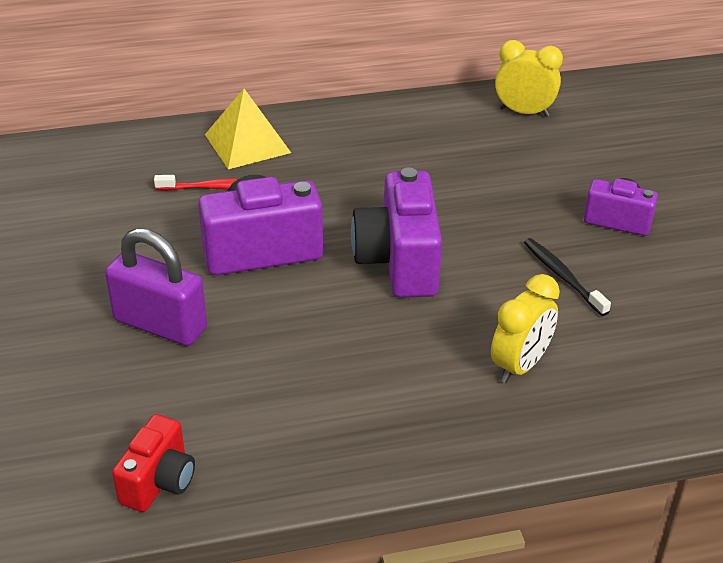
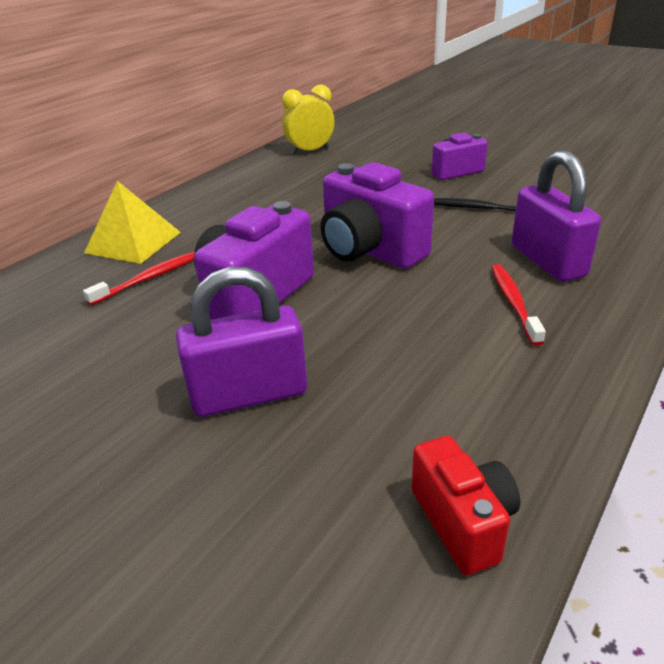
camera: 40 degrees left, 5 degrees down
(426, 380) = (513, 302): none -> red toothbrush
(520, 366) = (547, 261): yellow clock -> purple padlock

